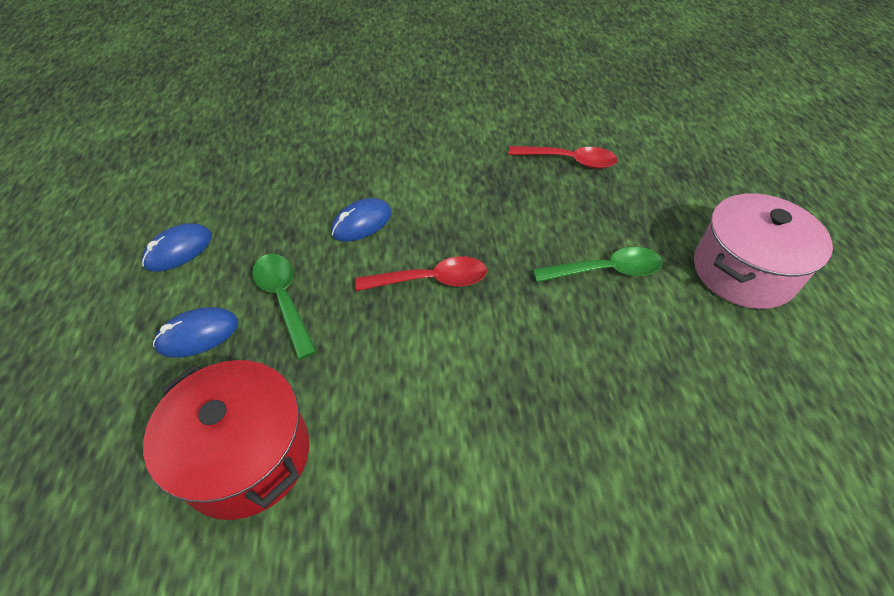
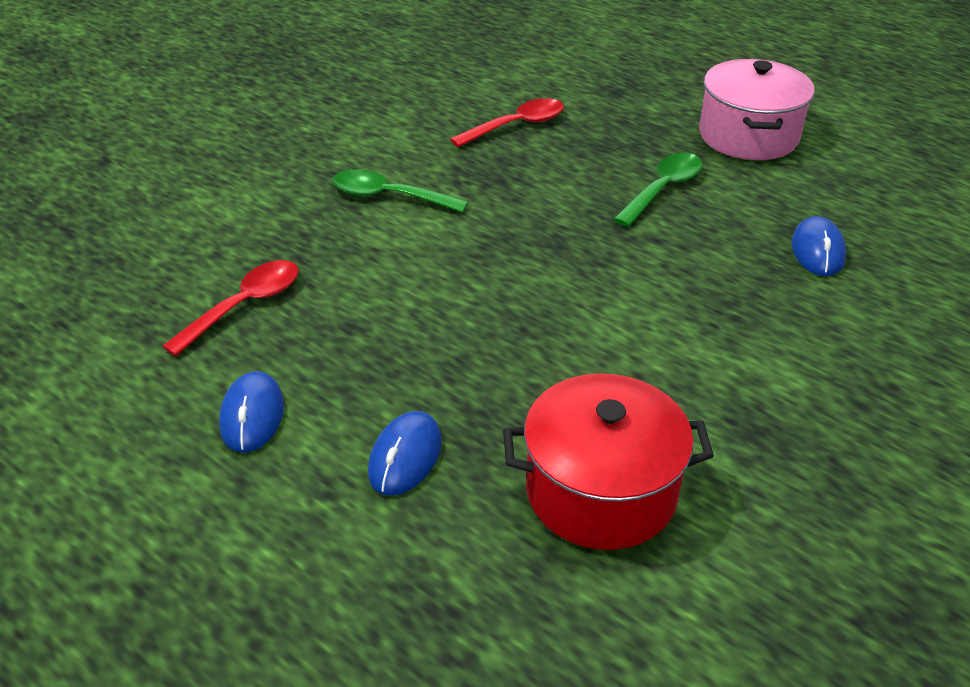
camera: 45 degrees left, 10 degrees down
(284, 299) = (440, 376): green spoon -> green spoon (389, 196)
(361, 223) = (410, 276): blue mouse -> blue mouse (817, 251)
(431, 280) = (545, 278): red spoon -> red spoon (244, 306)

